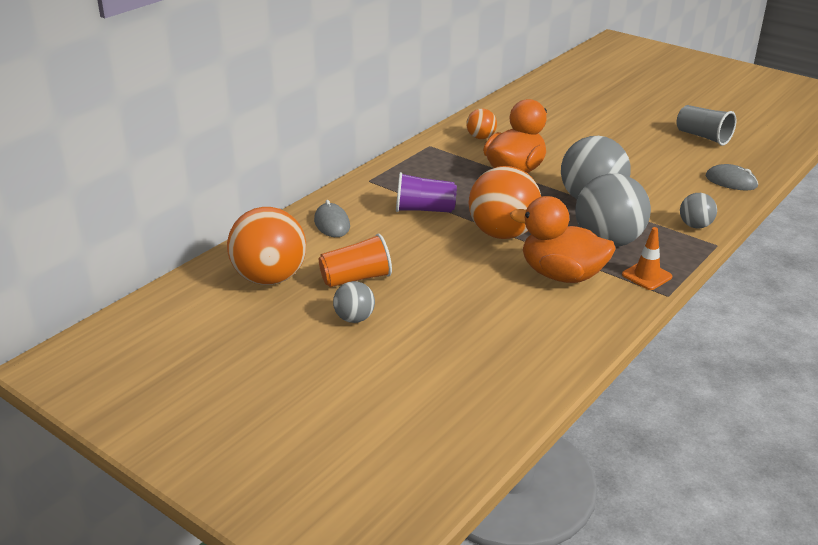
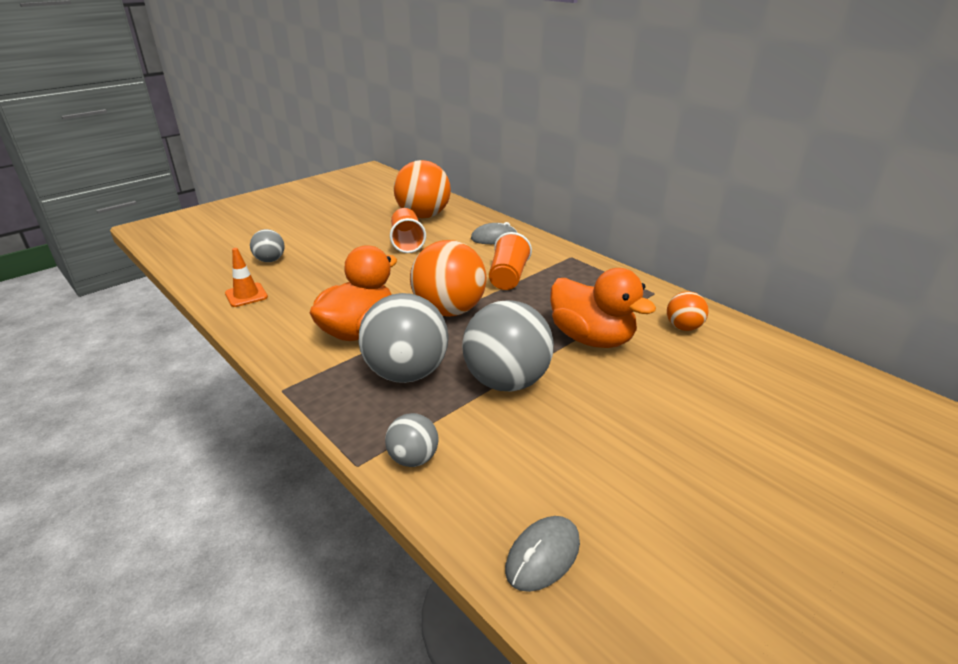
camera: 100 degrees right, 0 degrees up
(354, 318) = (356, 239): grey ball -> grey ball (270, 260)
(424, 209) = (508, 277): purple cup -> orange cup
(646, 276) = (325, 384): orange traffic cone -> orange traffic cone (246, 295)
(703, 137) = (742, 582): grey cup -> none

